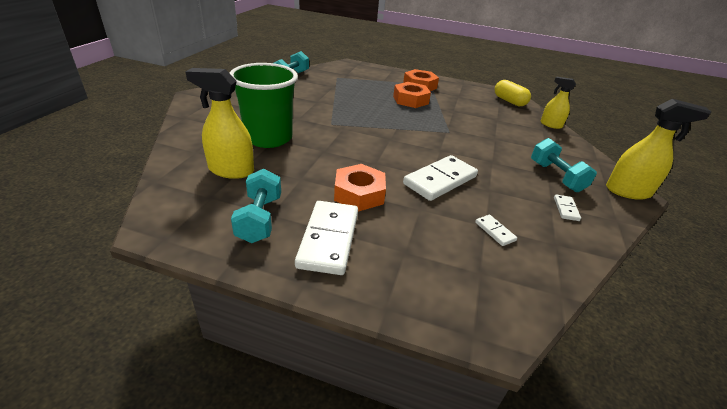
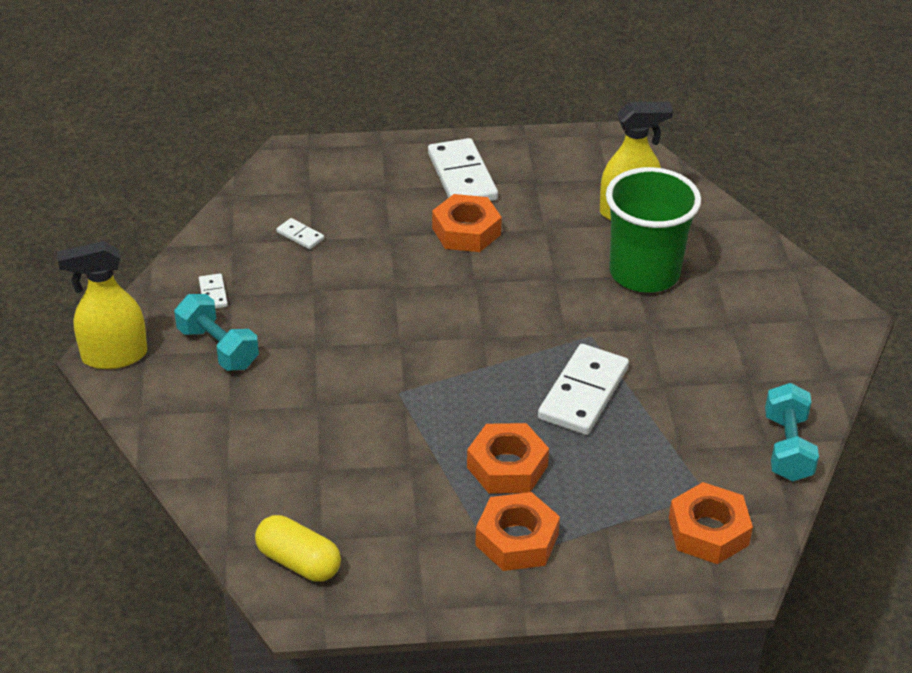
camera: 160 degrees right, 5 degrees up
(259, 219) = (540, 173): turquoise dumbbell -> none
(347, 71) = (708, 531): none -> orange nut
(440, 180) = (380, 283): white domino -> white domino (583, 393)
(550, 125) = (210, 497): yellow spray bottle -> none

